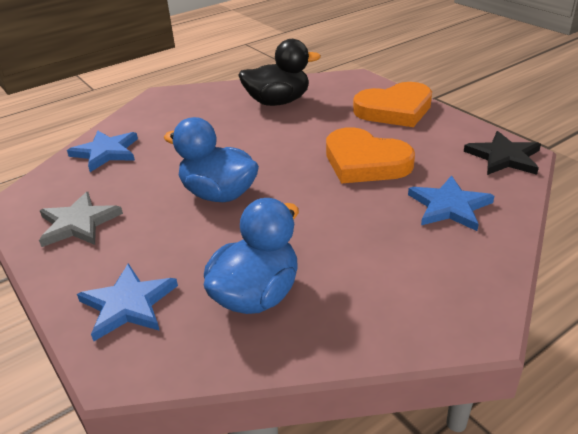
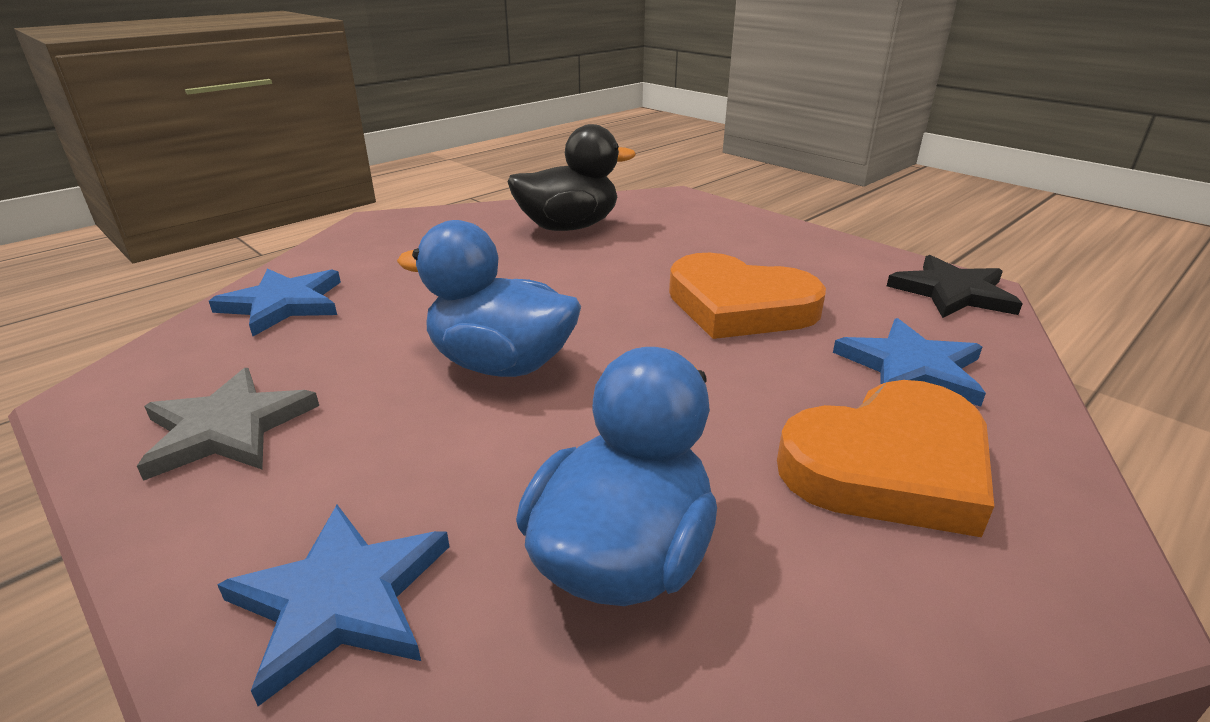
camera: 10 degrees left, 5 degrees down
(394, 110) = (753, 234): orange heart -> orange heart (889, 466)

